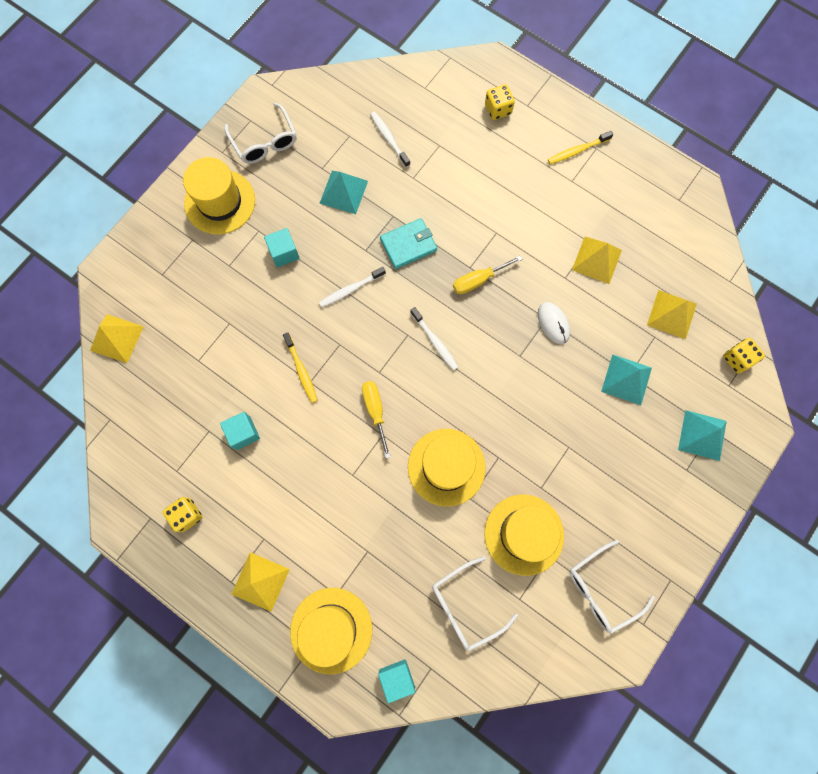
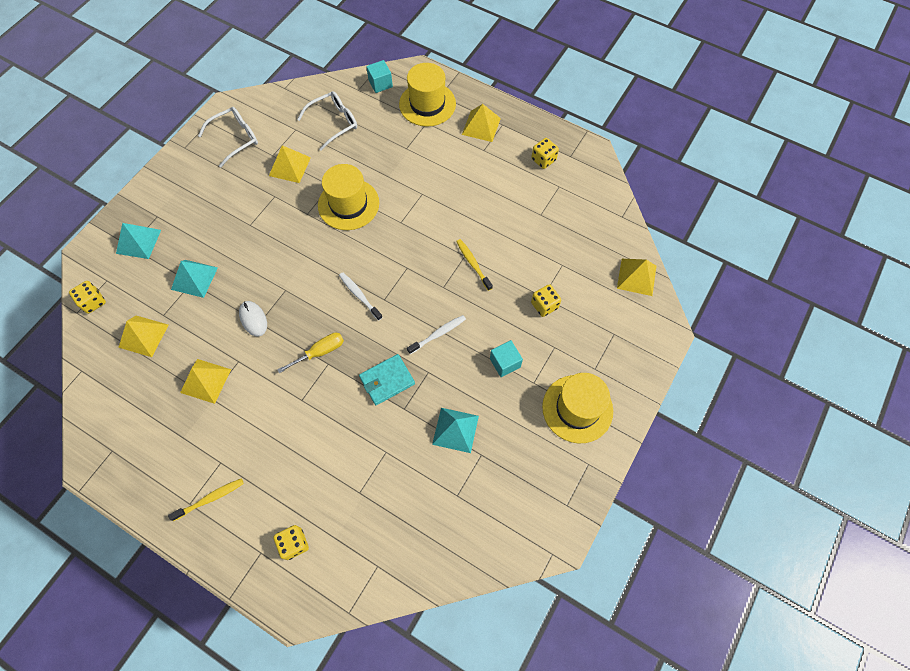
camera: 175 degrees right, 10 degrees down
(229, 312) = (544, 305): none -> yellow dice
(243, 433) = (512, 215): turquoise cube -> none
(265, 142) = (545, 480): white glasses -> none
(375, 411) = (407, 238): yellow screwdriver -> none
(389, 139) = (413, 495): white toothbrush -> none
(524, 534) = (290, 166): yellow hat -> yellow pyramid

